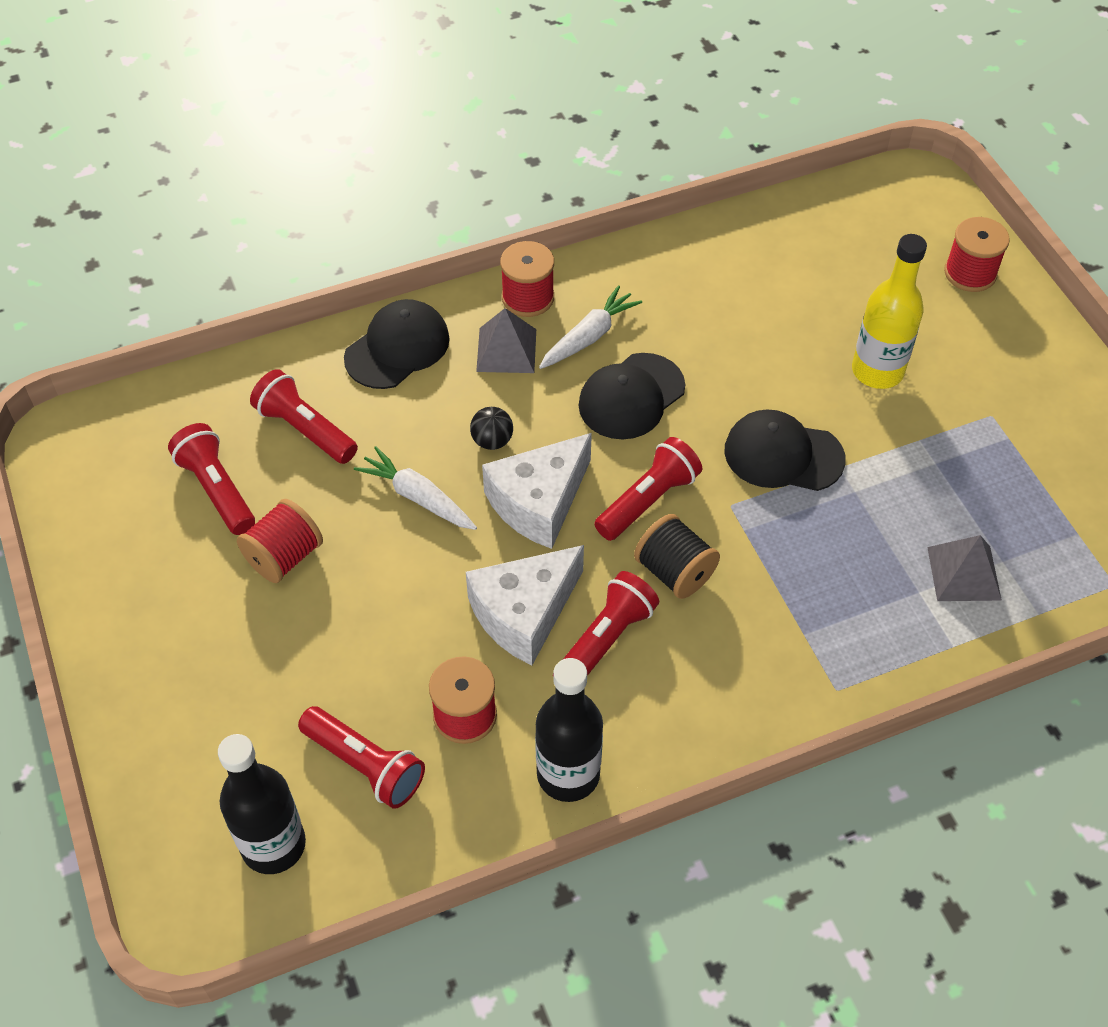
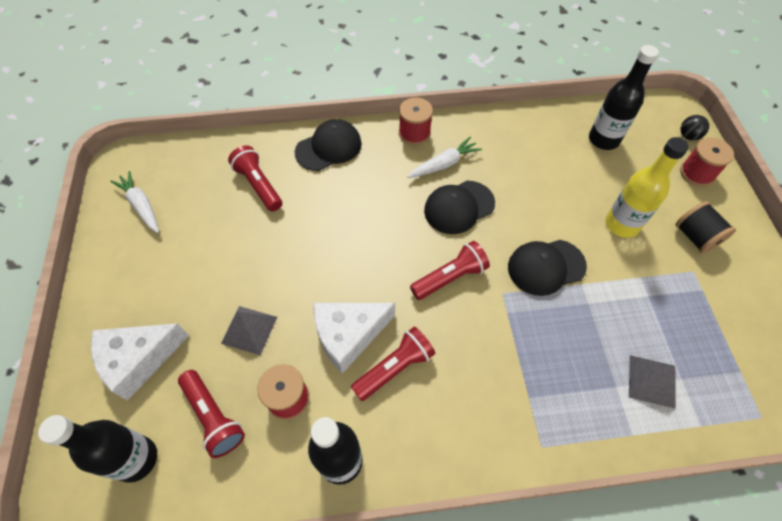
camera: 15 degrees right, 5 degrees up
(216, 489) = (195, 210): red flashlight -> none
(284, 557) = (217, 262): red spool -> none
(418, 497) = (309, 242): white carrot -> white carrot (141, 206)
(492, 441) = (365, 216): black ball -> black ball (688, 136)
(506, 350) = (392, 162): grey pyramid -> grey pyramid (249, 330)
(539, 502) = (381, 262): white cheese -> white cheese (138, 360)
(674, 572) = (453, 331): black spool -> black spool (695, 237)
(783, 455) = (546, 267): black cap -> black cap turned 45 degrees counterclockwise
(823, 249) = (603, 140): none -> black bottle

